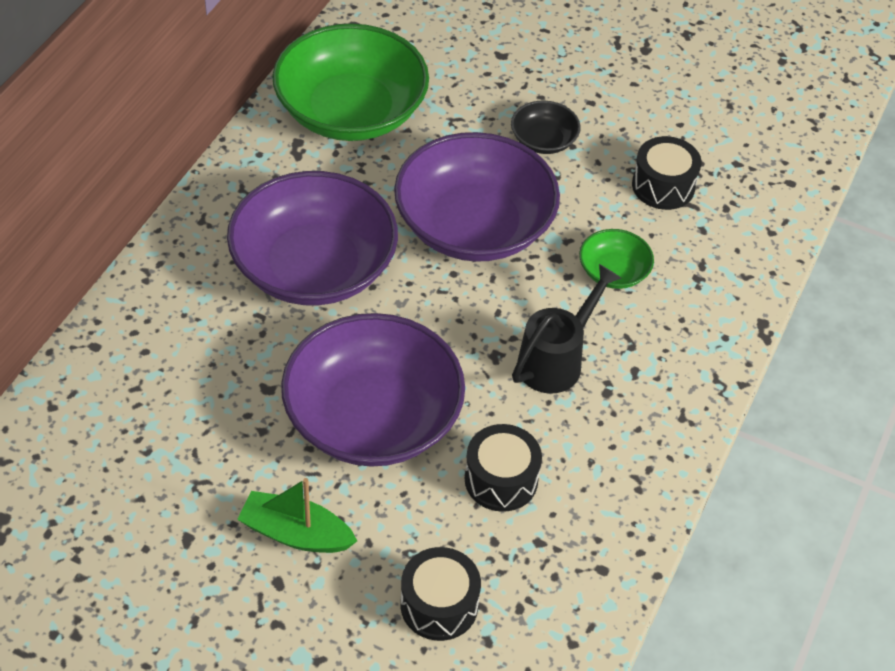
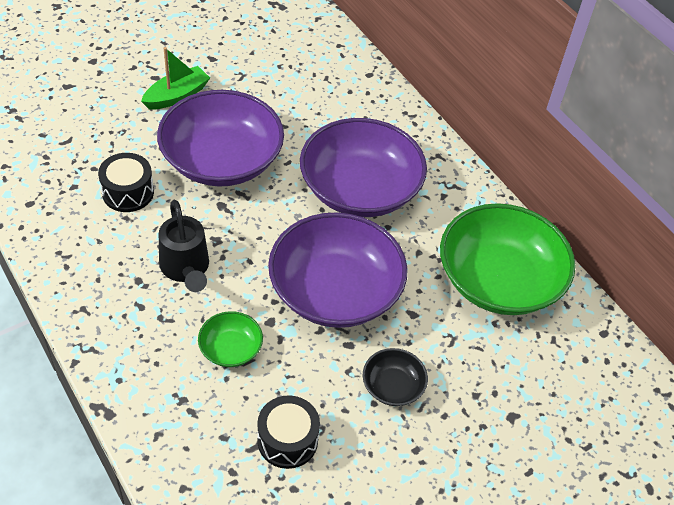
camera: 120 degrees right, 0 degrees up
(439, 605) = (81, 127): black drum -> none

